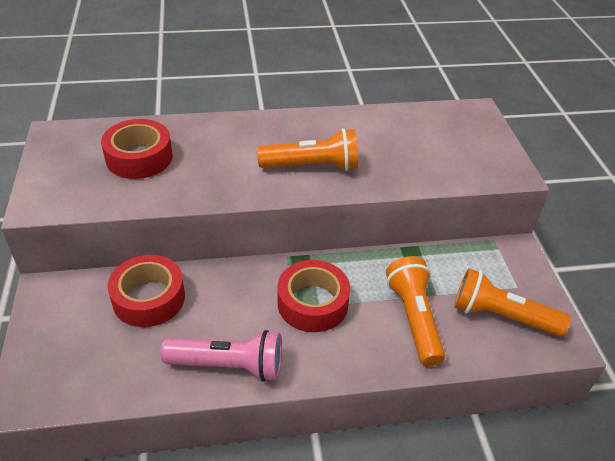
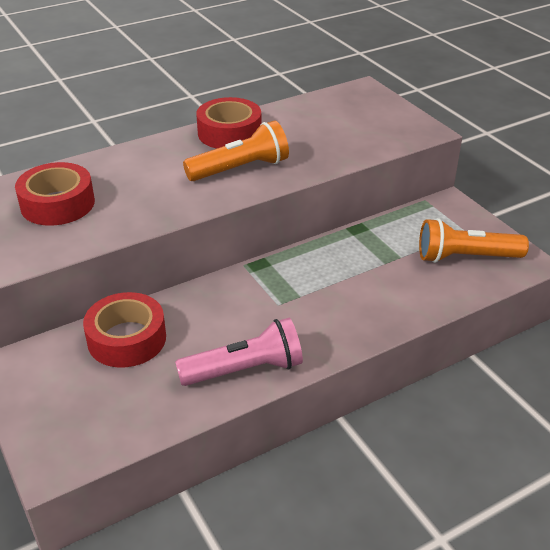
camera: 20 degrees left, 5 degrees down
(312, 303) = (293, 296): red tape -> red tape (229, 133)
(413, 318) = (392, 281): orange flashlight -> none

